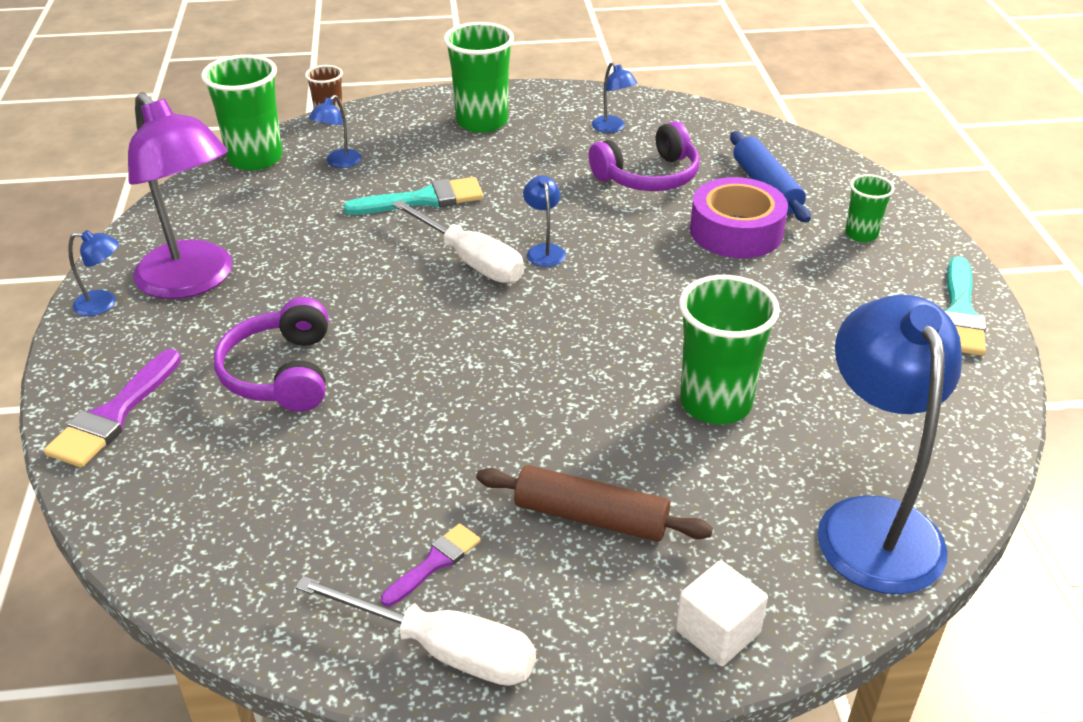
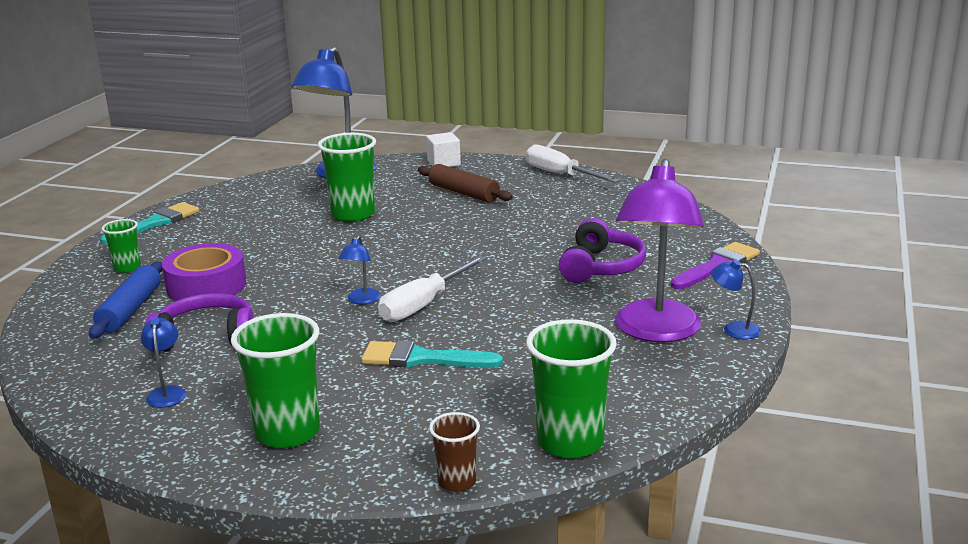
camera: 155 degrees left, 15 degrees down
(194, 281) = (656, 332): purple lamp -> purple lamp turned 150 degrees counterclockwise
(339, 162) = (479, 415): blue lamp -> none
(435, 562) = (549, 193): purple brush -> none
(470, 260) = (424, 304): white screwdriver -> white screwdriver turned 120 degrees counterclockwise

